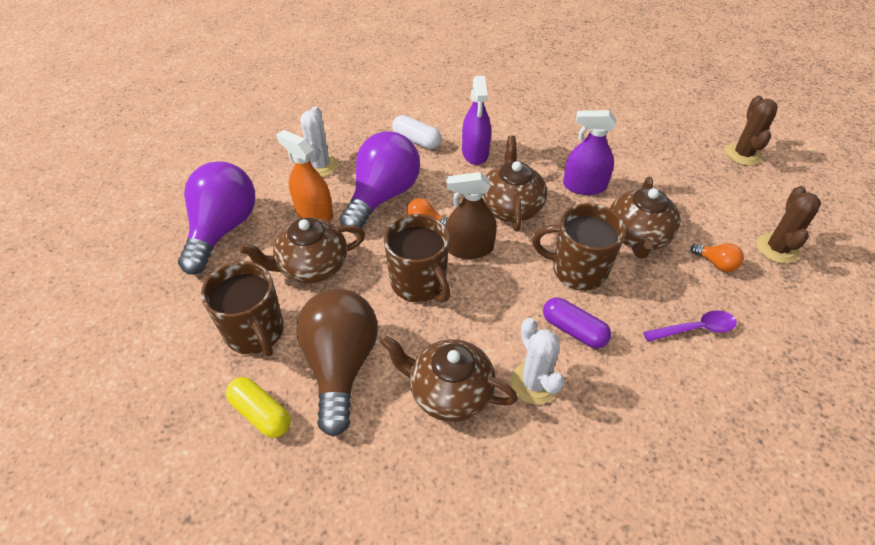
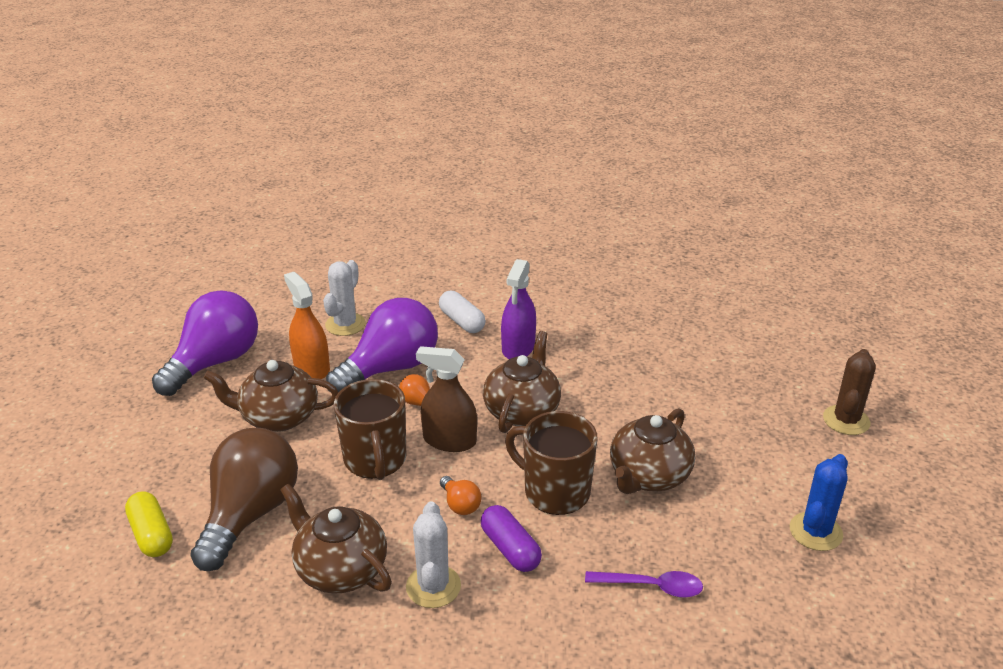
camera: 20 degrees right, 15 degrees down
(255, 332) = (189, 462): brown mug -> none
(584, 186) = (621, 409): purple spray bottle -> none
(716, 263) = (725, 527): orange light bulb -> orange light bulb (460, 504)
(777, 248) = (815, 532): brown cactus -> blue cactus

